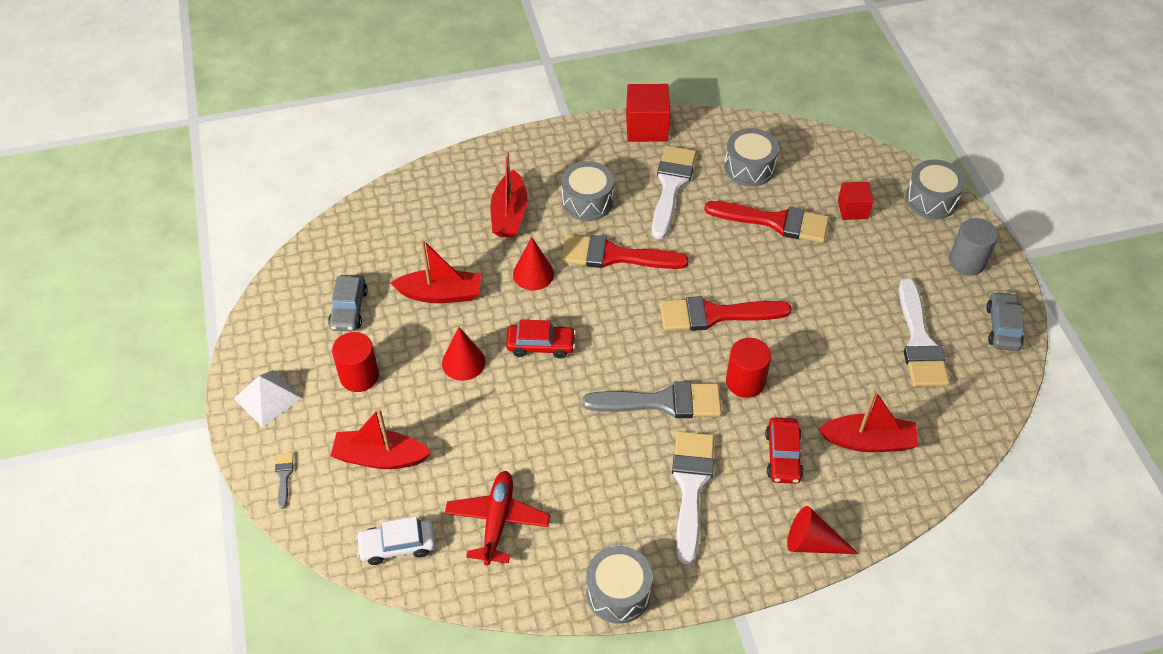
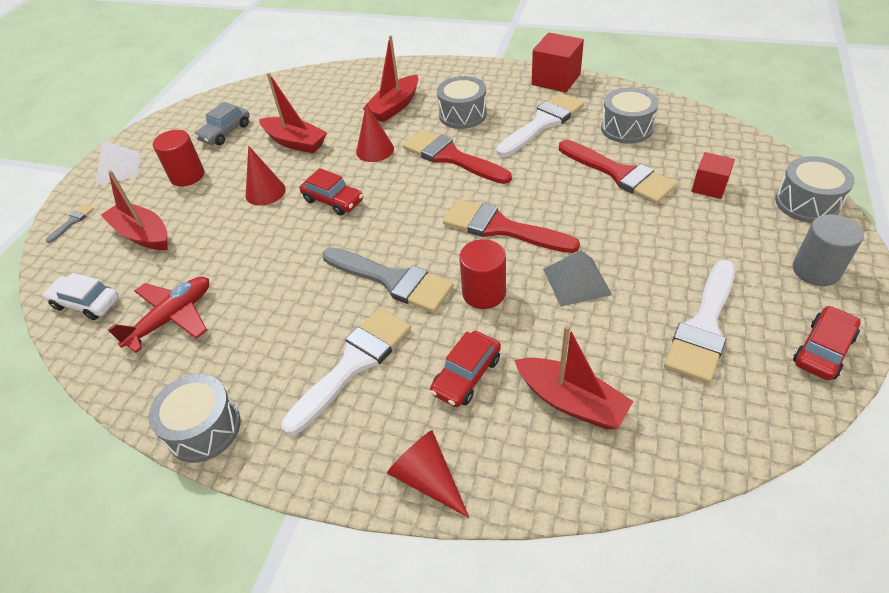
camera: 35 degrees right, 5 degrees down
(808, 341) = (576, 281): none -> grey pyramid
(1002, 327) = (823, 350): grey car -> red car

